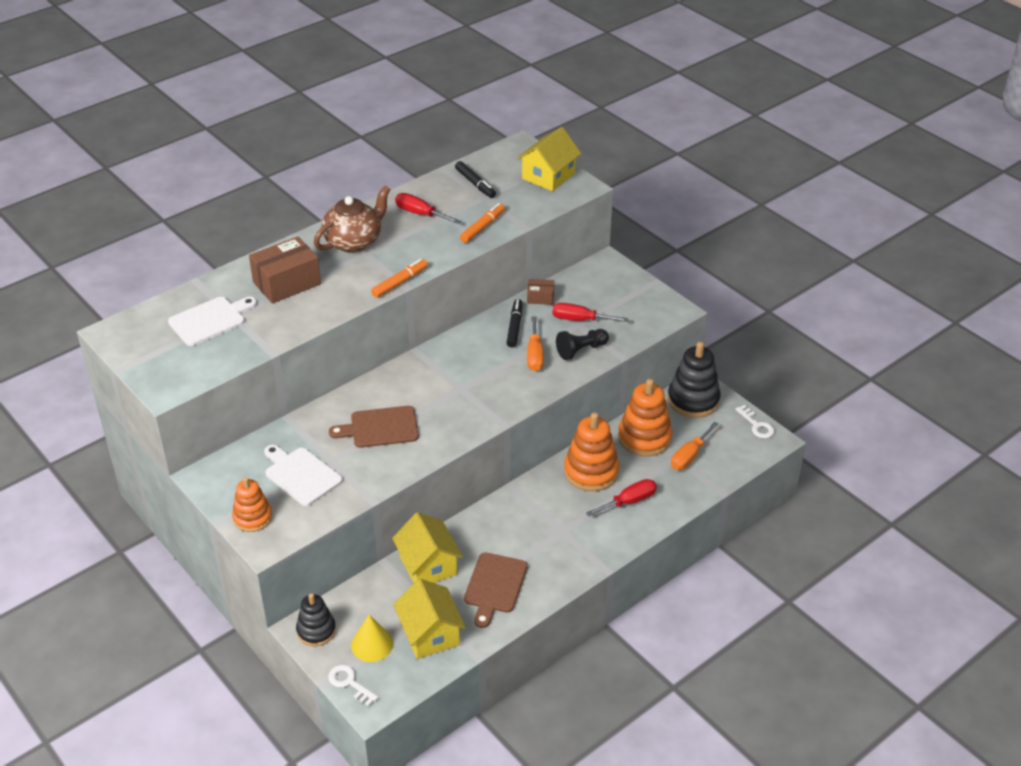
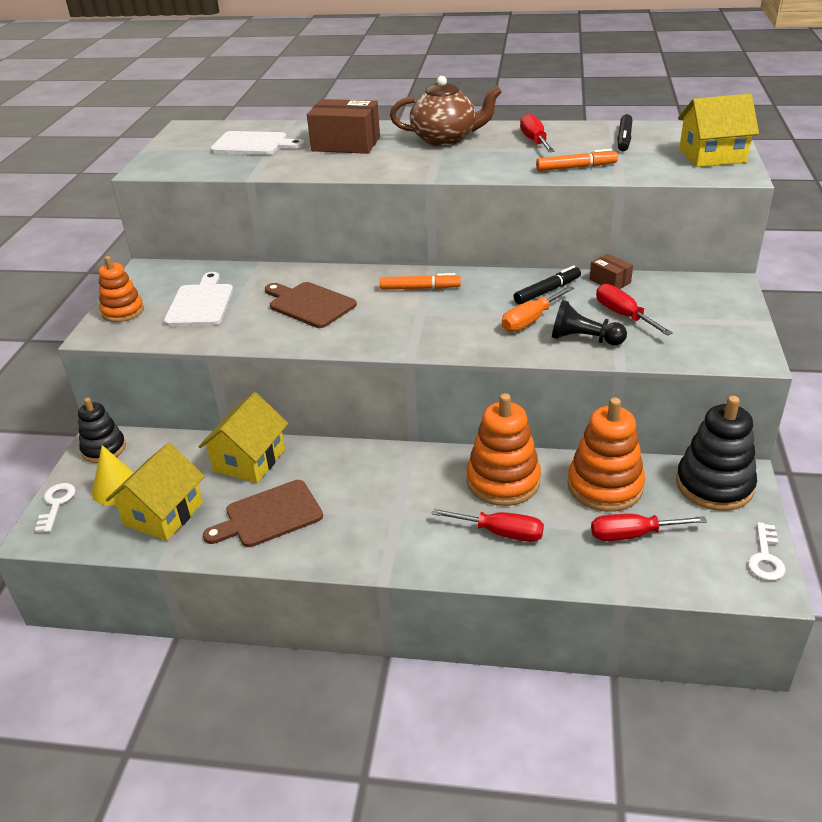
camera: 50 degrees right, 5 degrees down
(400, 282) = (430, 175): orange marker -> orange marker (420, 288)
(689, 456) = (632, 534): orange screwdriver -> red screwdriver

